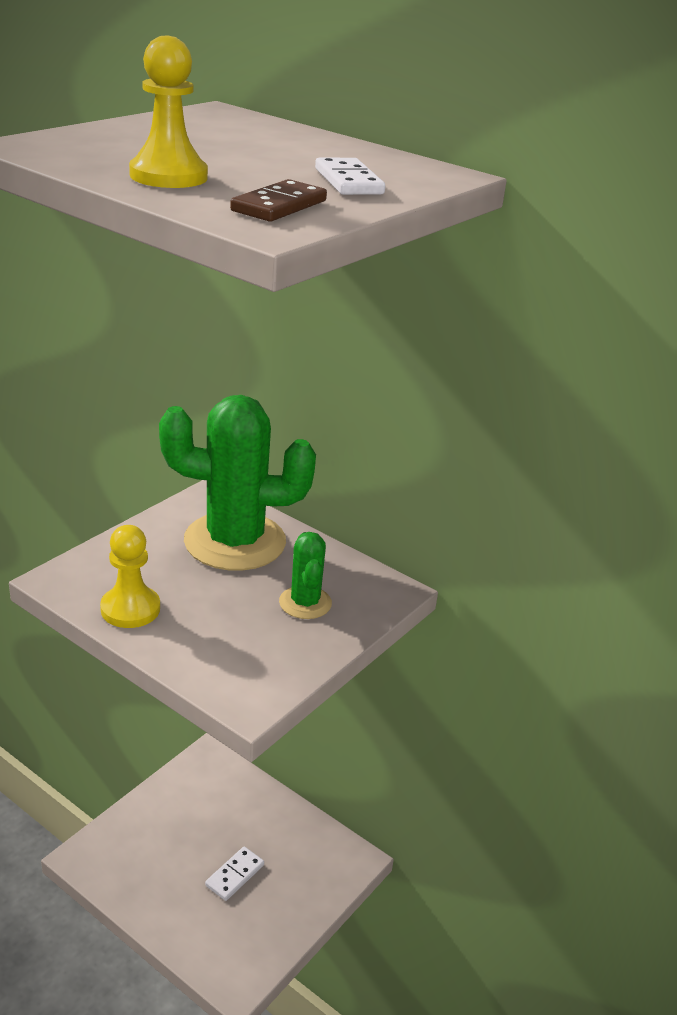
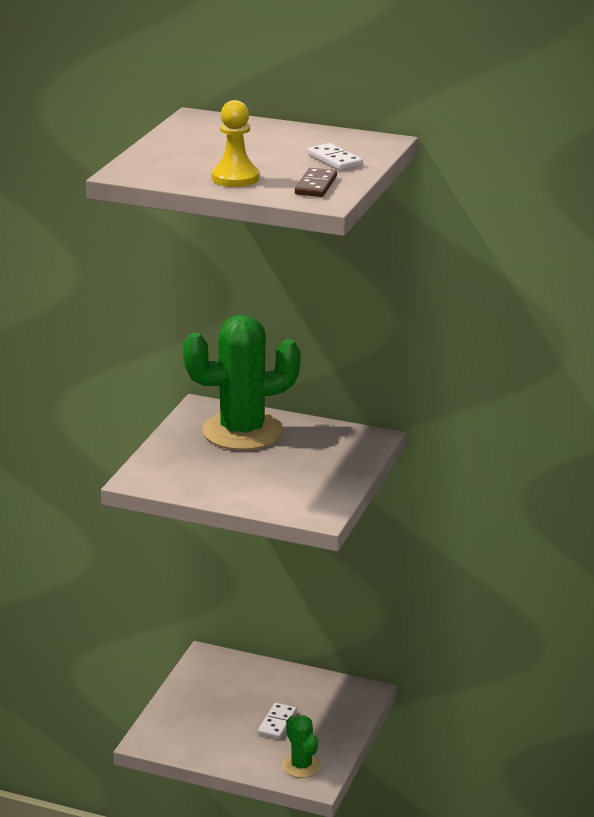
camera: 15 degrees left, 5 degrees down
(130, 609) = (202, 485): yellow pawn -> none
(305, 603) = (320, 457): green cactus -> green cactus (301, 766)

